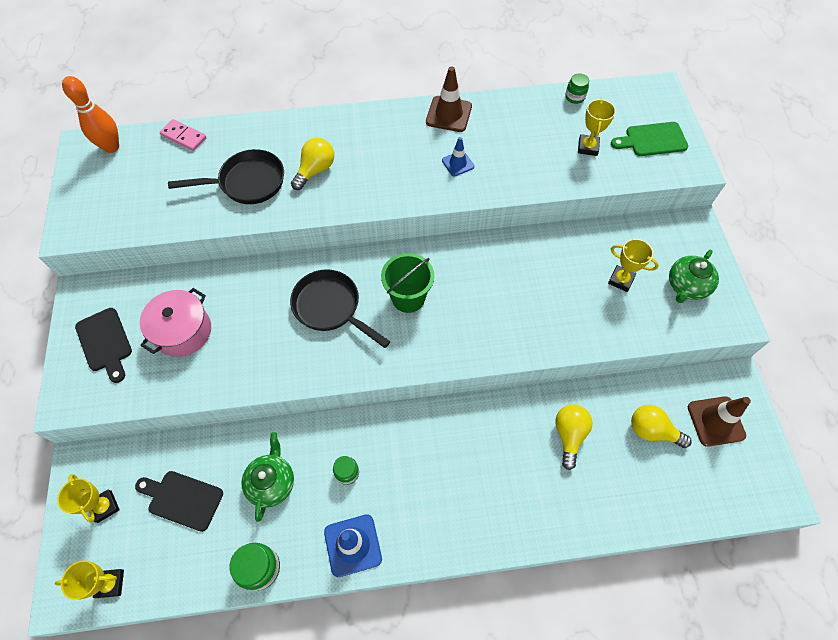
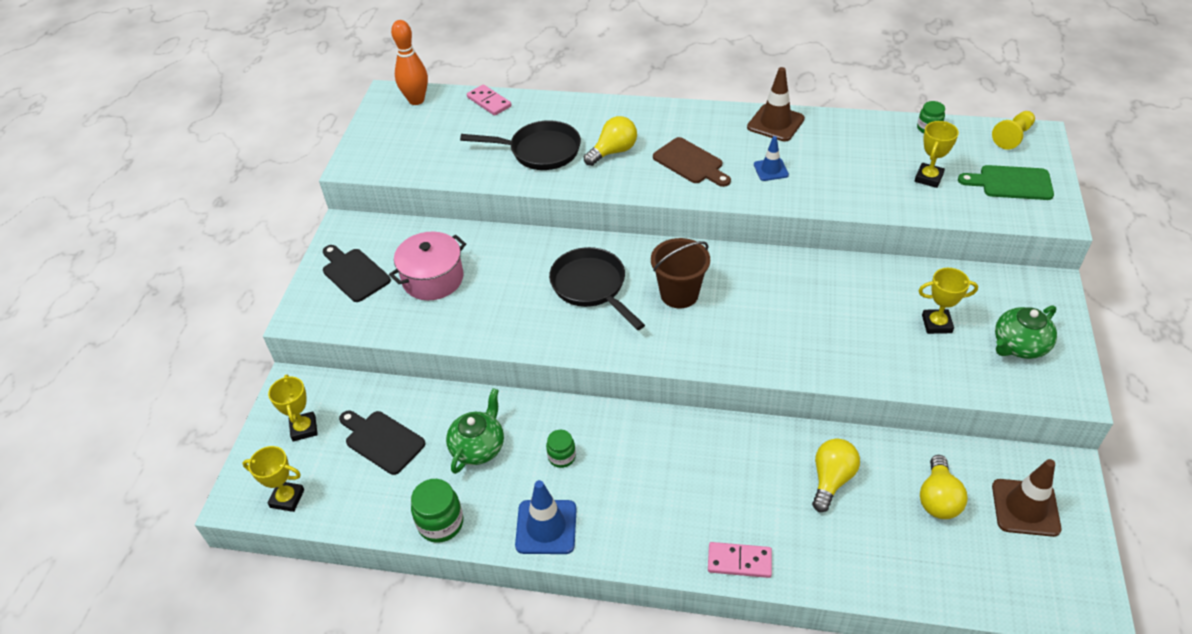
camera: 20 degrees right, 15 degrees down
(105, 342) = (354, 273): black cutting board -> black cutting board turned 150 degrees clockwise
(387, 169) = (690, 163): none -> brown cutting board
(408, 298) = (679, 294): green bucket -> brown bucket
(518, 531) = (739, 561): none -> pink domino
(621, 280) = (936, 324): yellow trophy -> yellow trophy turned 45 degrees counterclockwise
(641, 94) = (1012, 137): none -> yellow pawn
(652, 431) = (938, 499): yellow light bulb -> yellow light bulb turned 120 degrees counterclockwise

